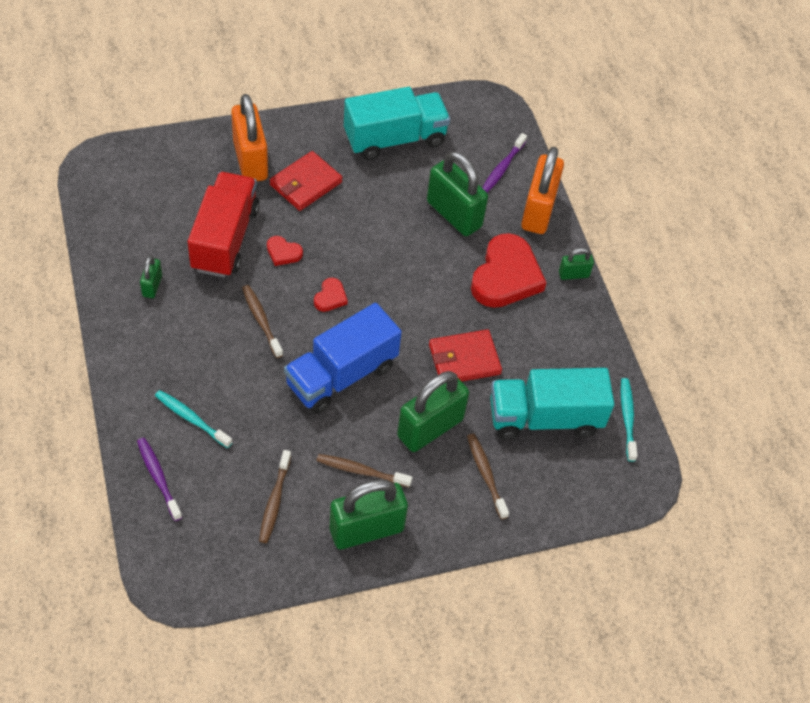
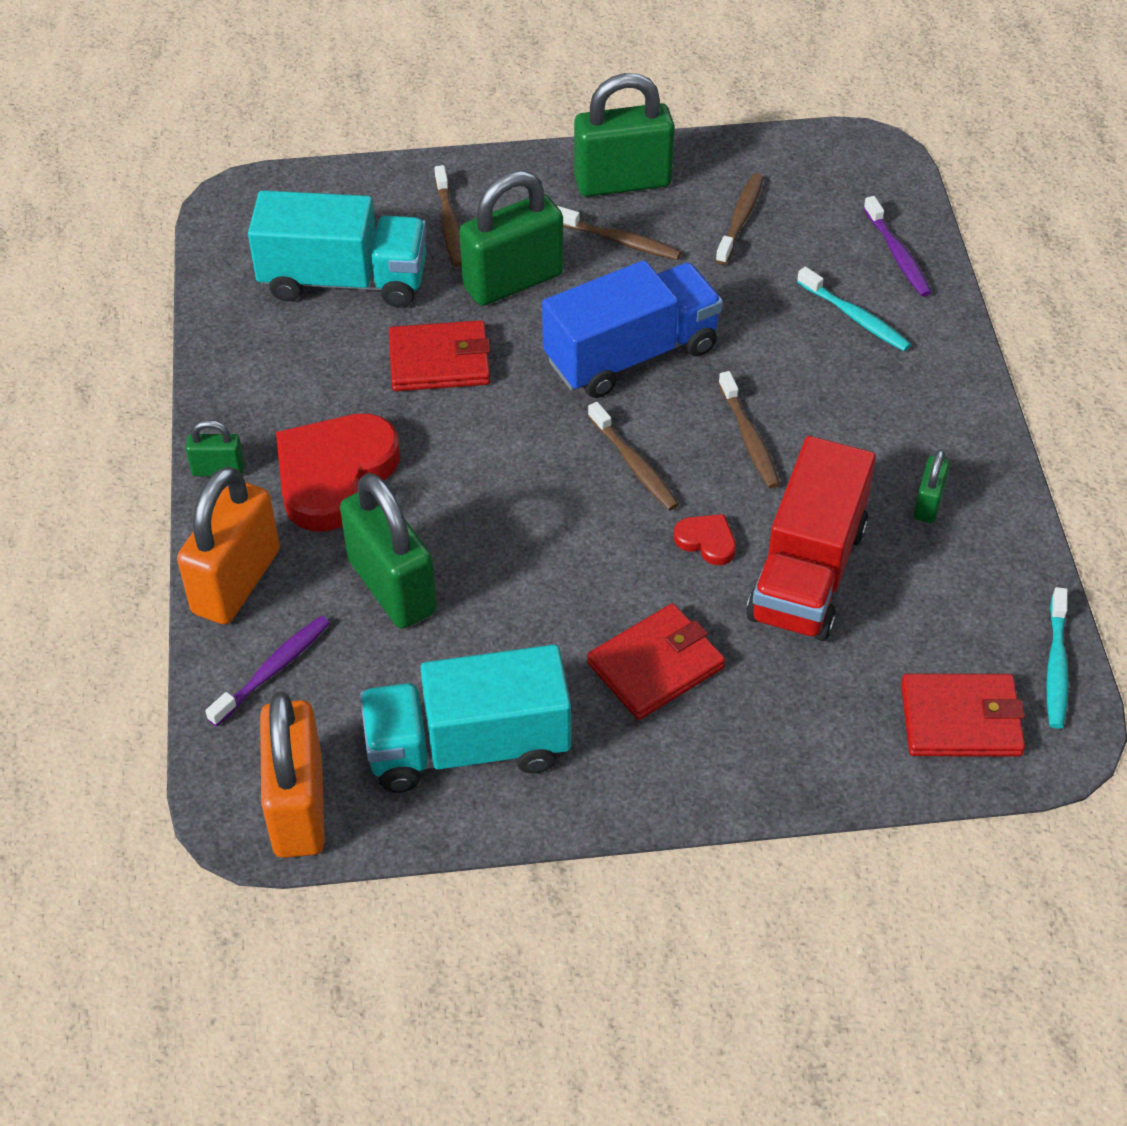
camera: 165 degrees left, 5 degrees down
(145, 168) = (961, 719): none -> red wallet
(250, 160) = (758, 721): orange padlock -> orange padlock (298, 806)
(330, 297) = (634, 464): red heart -> brown toothbrush
(627, 418) = (224, 271): turquoise toothbrush -> turquoise toothbrush (1056, 666)

